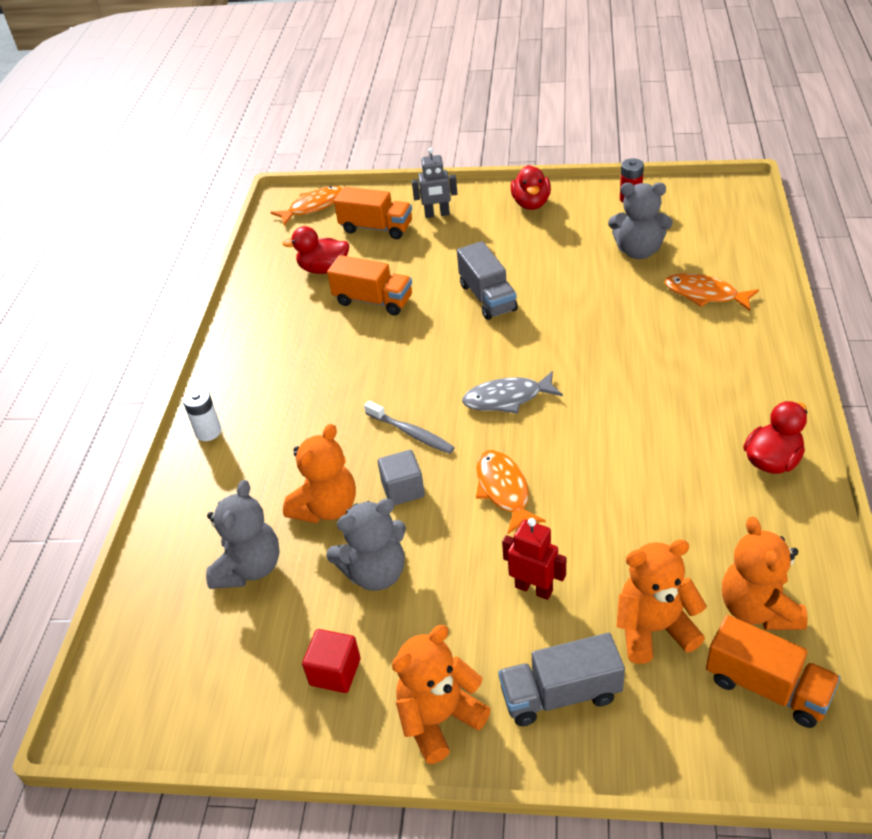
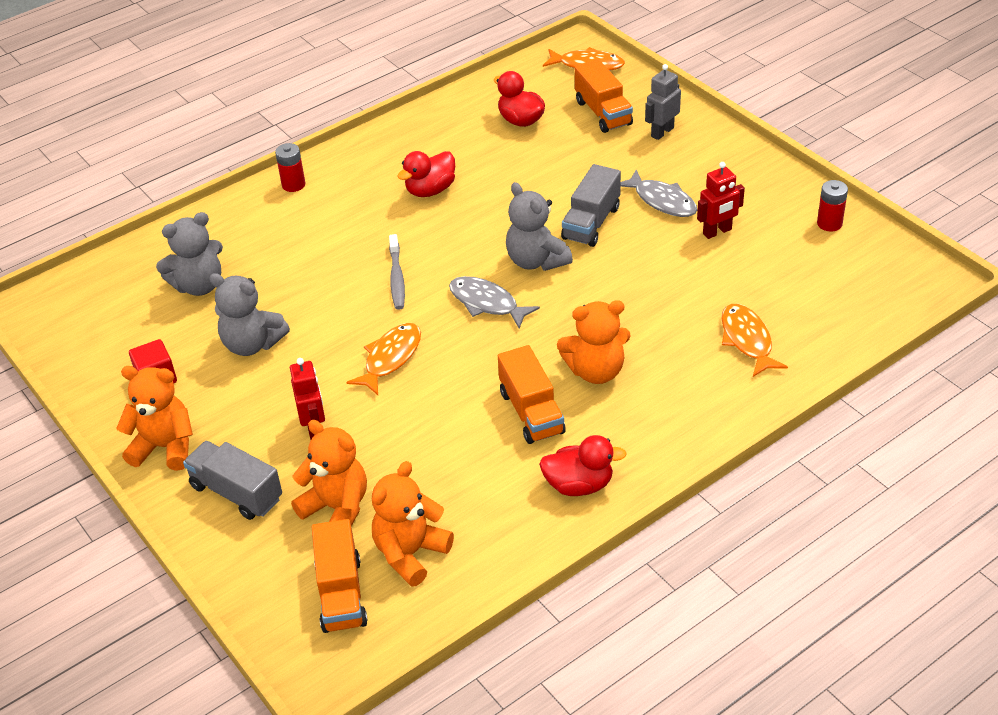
camera: 45 degrees right, 0 degrees up
(208, 432) = (293, 185): white battery -> red battery
(326, 507) = (284, 284): orange teddy bear -> orange teddy bear (596, 371)
(373, 301) = (515, 168): orange truck -> orange truck (531, 412)
(403, 489) = (338, 309): grey cube -> none
(437, 214) = (662, 132): grey robot -> grey robot turned 90 degrees clockwise
(509, 253) = (662, 201): none -> grey fish
(531, 203) = (745, 172): red duck -> red duck (430, 190)
(576, 247) = (717, 232): none -> red robot
(638, 251) = (758, 270): grey teddy bear -> grey teddy bear (536, 261)

